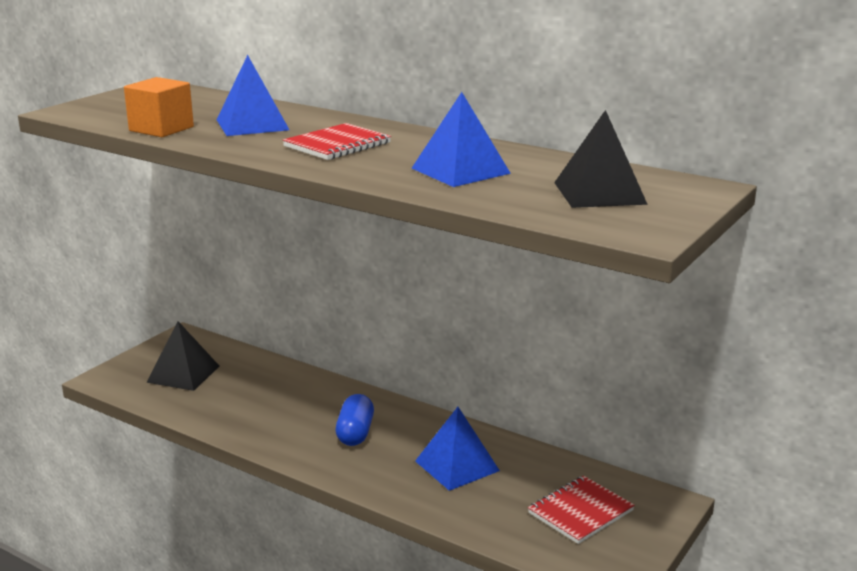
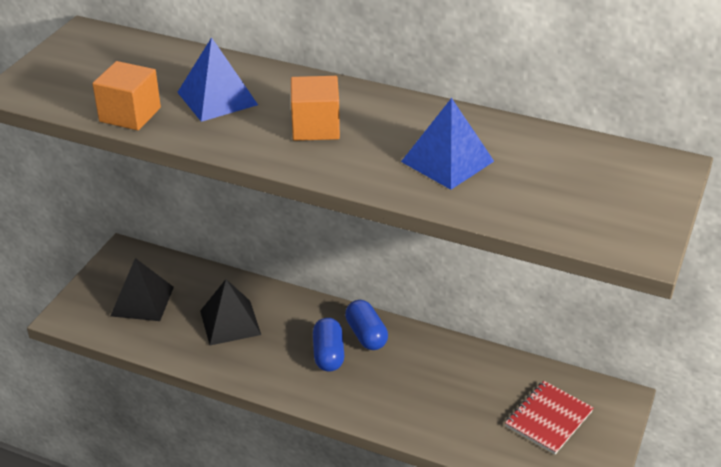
camera: 10 degrees left, 15 degrees up
(337, 145) = (315, 127): red notebook -> orange cube
(401, 421) = (366, 335): none -> blue capsule
(457, 465) = (430, 381): blue pyramid -> none
(599, 193) = (583, 186): black pyramid -> black pyramid (230, 322)

